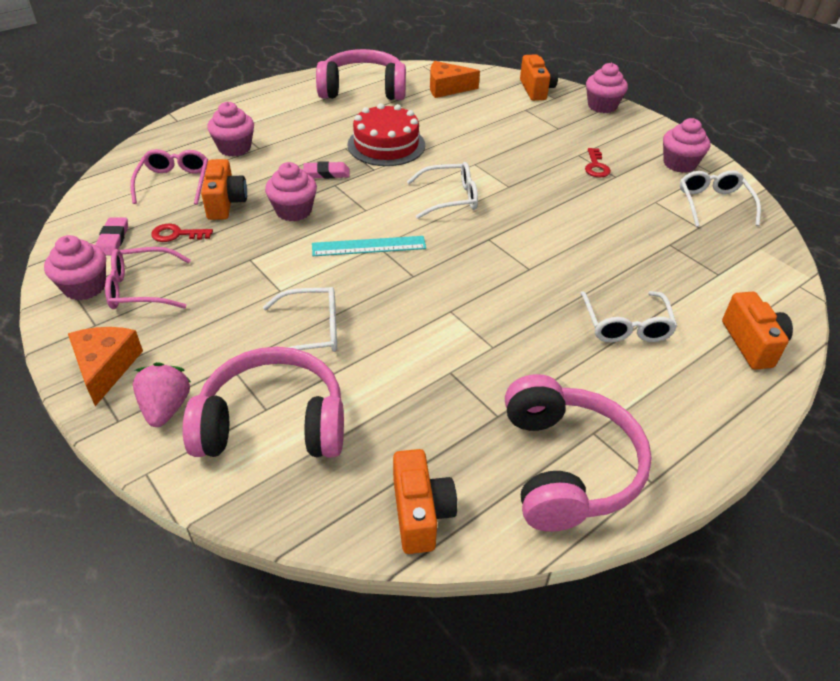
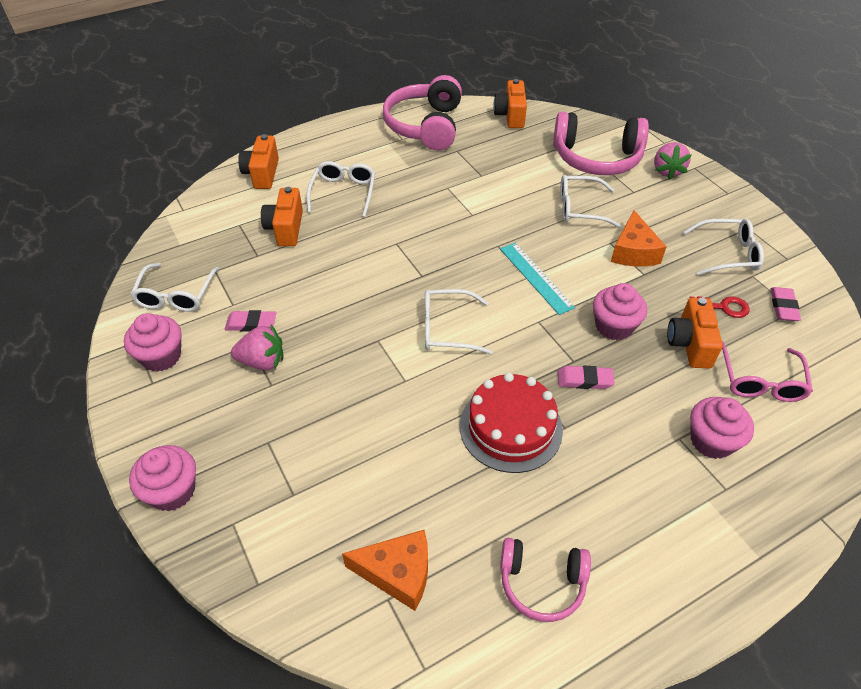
camera: 170 degrees left, 5 degrees up
(85, 287) = (777, 259): pink cupcake -> none
(105, 367) = (721, 197): orange cheese -> orange cheese (633, 251)
(142, 288) = (727, 254): pink glasses -> white glasses
(363, 90) = (541, 583): pink headphones -> pink headphones, size x0.59
(369, 246) = (535, 277): turquoise ruler -> turquoise ruler turned 60 degrees clockwise
(536, 90) = (249, 551): orange camera -> orange camera (286, 228)
(596, 166) = (262, 361): red key -> pink strawberry
(626, 189) = (251, 324): none -> pink eraser

